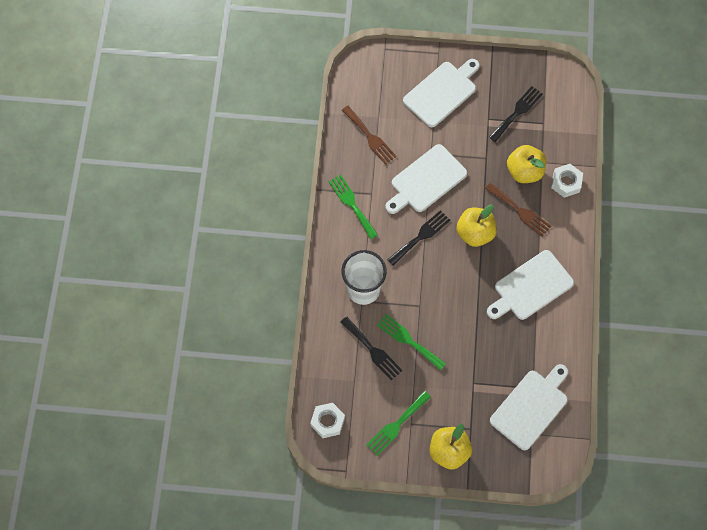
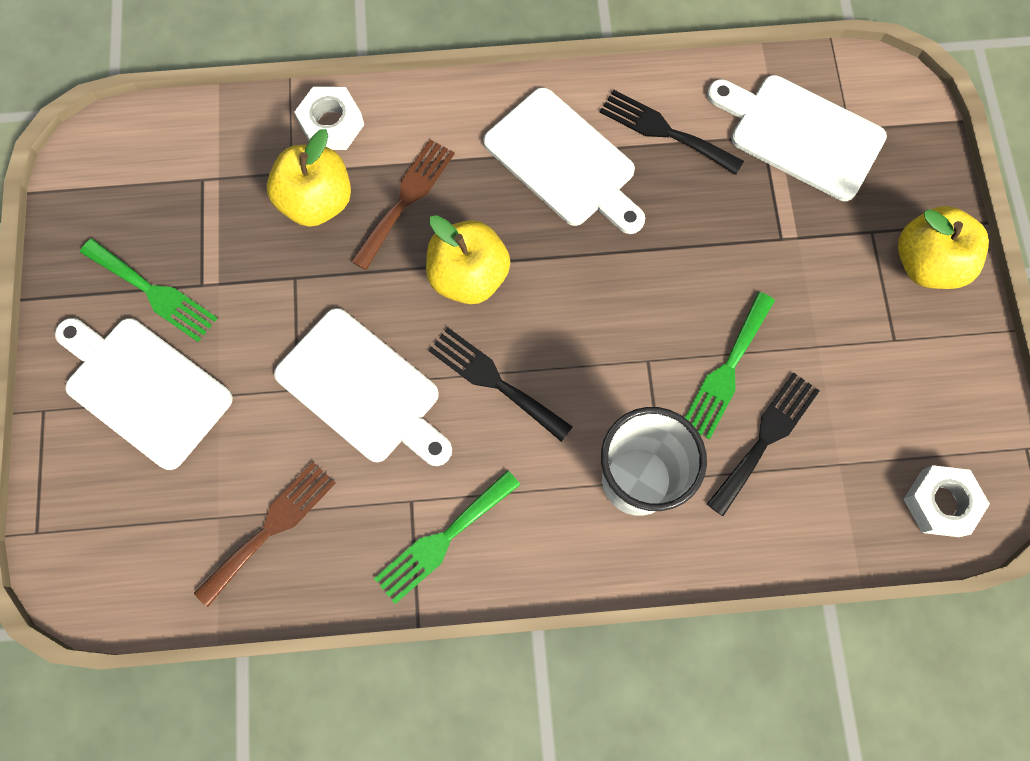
camera: 100 degrees left, 5 degrees up
(396, 425) = (906, 366): green fork -> green fork (153, 292)
(517, 112) = (181, 231): black fork -> black fork (664, 131)

